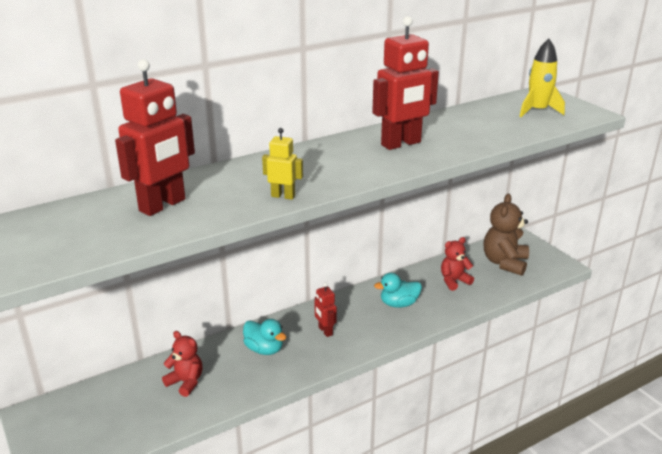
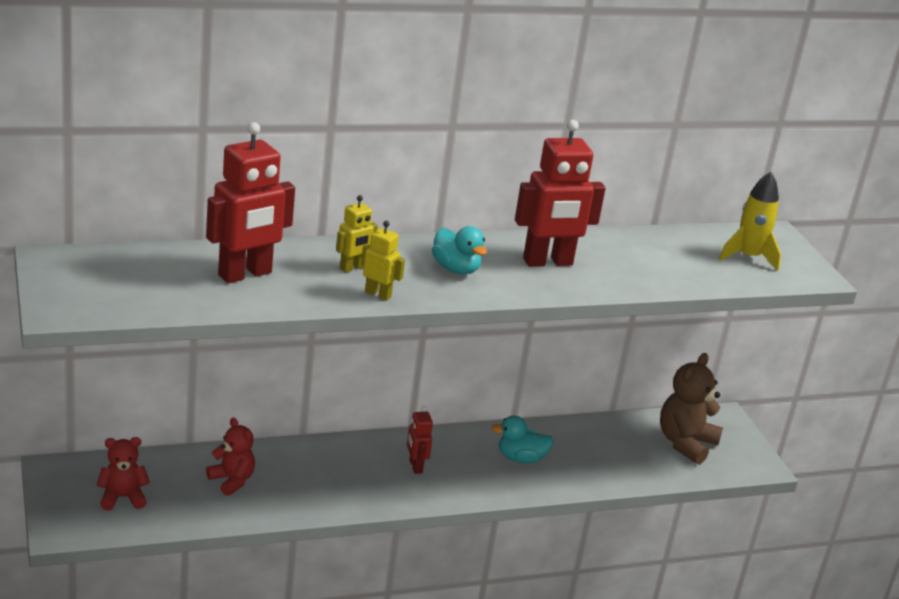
camera: 10 degrees right, 0 degrees up
(252, 180) = (352, 268): none -> yellow robot
(264, 349) = (334, 468): turquoise duck -> turquoise duck (456, 269)
(454, 281) = (605, 449): red teddy bear -> red teddy bear (122, 497)

